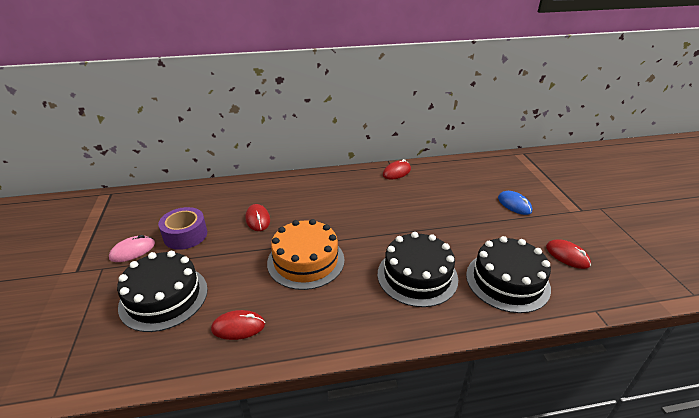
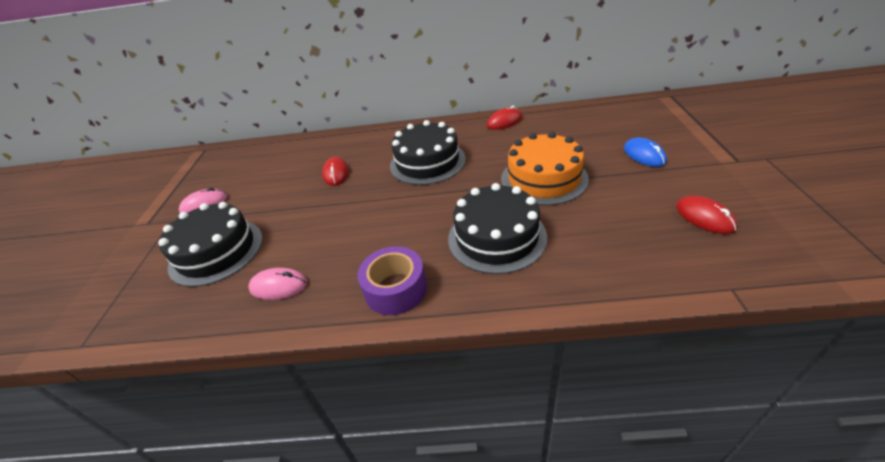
camera: 15 degrees right, 5 degrees up
(185, 235) = (259, 189): purple tape -> purple tape (395, 289)
(238, 327) = (278, 286): red mouse -> pink mouse
(306, 261) = (373, 217): orange cake -> orange cake (543, 178)
(507, 281) = (612, 246): black cake -> black cake (427, 162)

